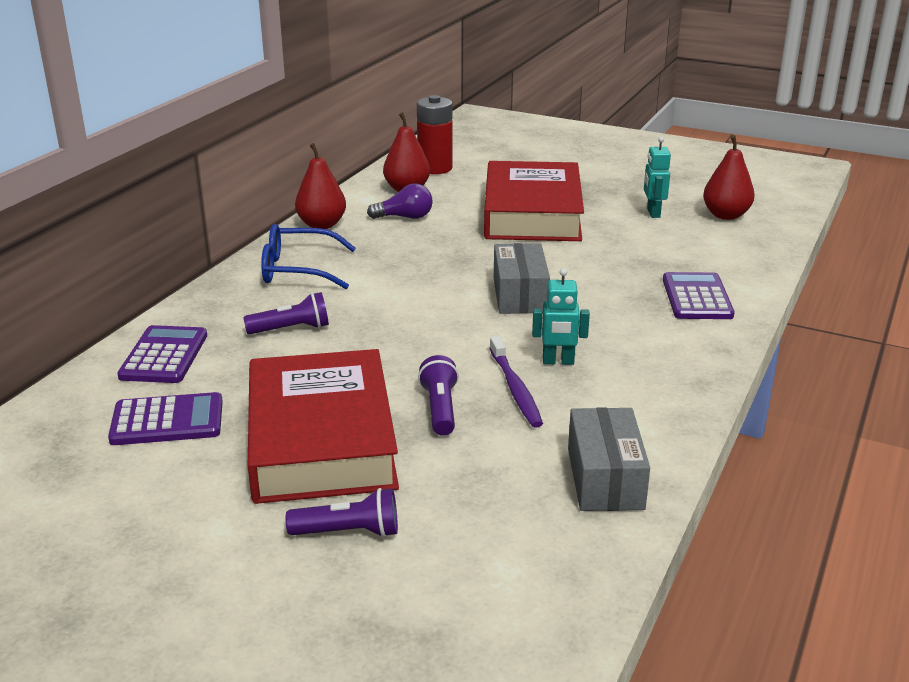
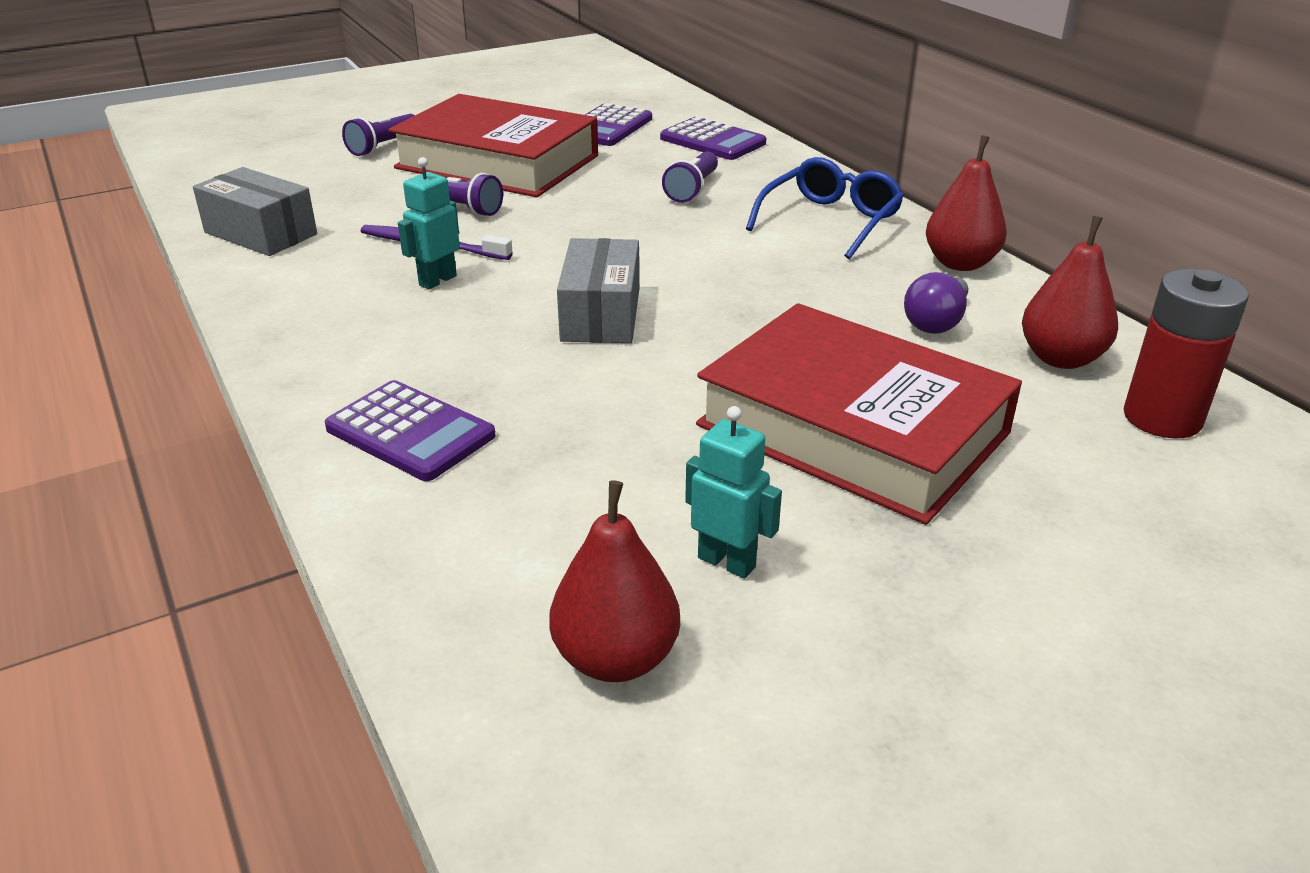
camera: 125 degrees right, 5 degrees up
(520, 295) = (601, 314): grey box -> grey box turned 60 degrees clockwise

